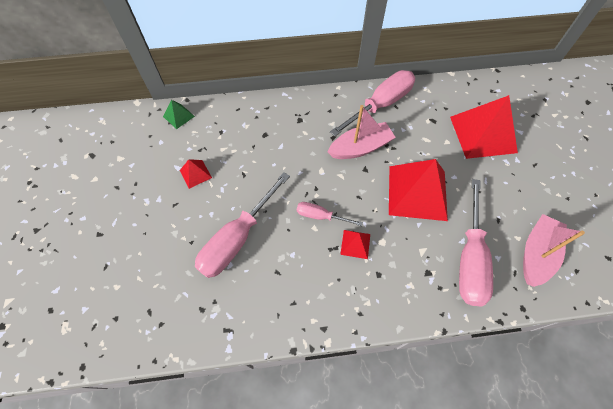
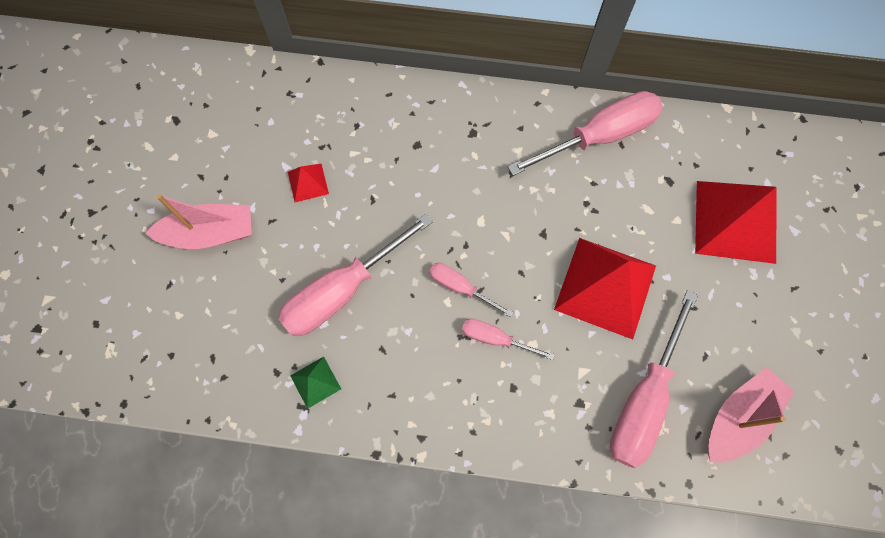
camera: 15 degrees right, 10 degrees up
(179, 116) = (303, 86): green pyramid -> green pyramid (315, 382)
(355, 244) = (495, 339): red pyramid -> pink screwdriver
(360, 148) = (547, 199): pink boat -> pink boat (210, 233)

